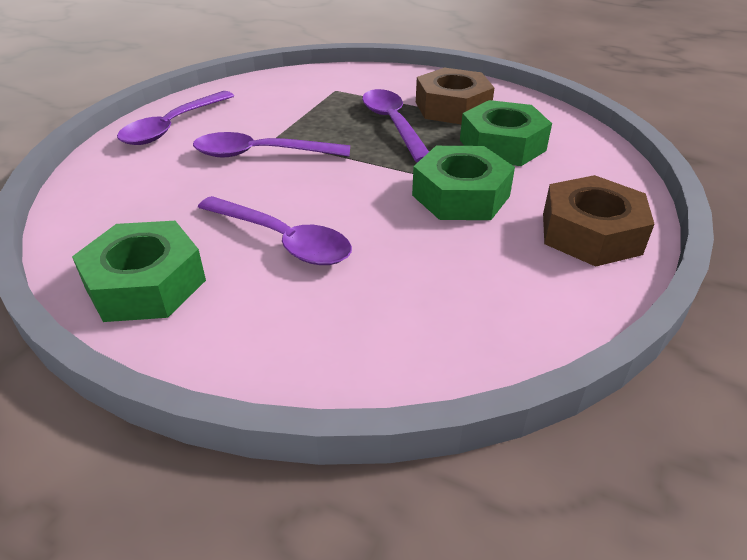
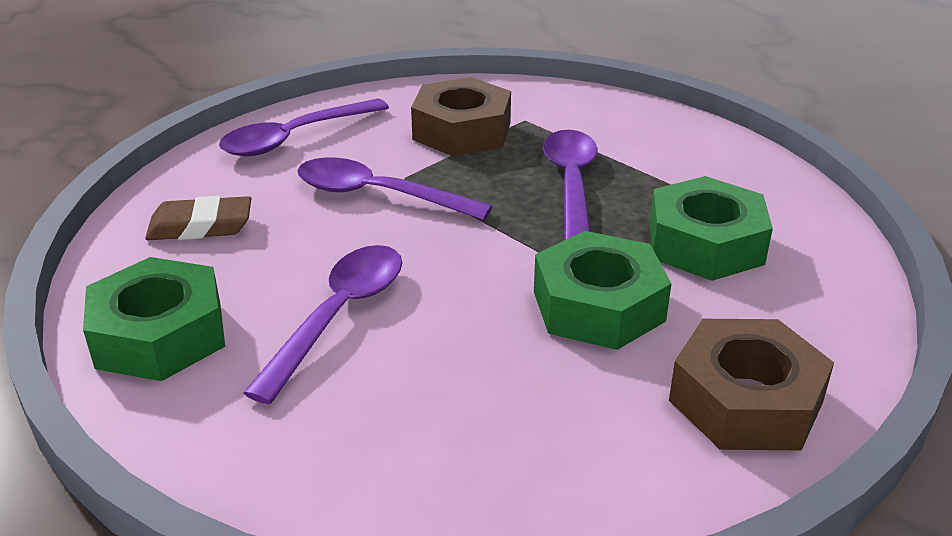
camera: 20 degrees right, 5 degrees down
(133, 199) = (200, 226): none -> brown eraser
(282, 240) = (338, 316): purple spoon -> purple spoon turned 120 degrees counterclockwise
(452, 107) = (670, 173): brown nut -> brown nut (462, 131)

